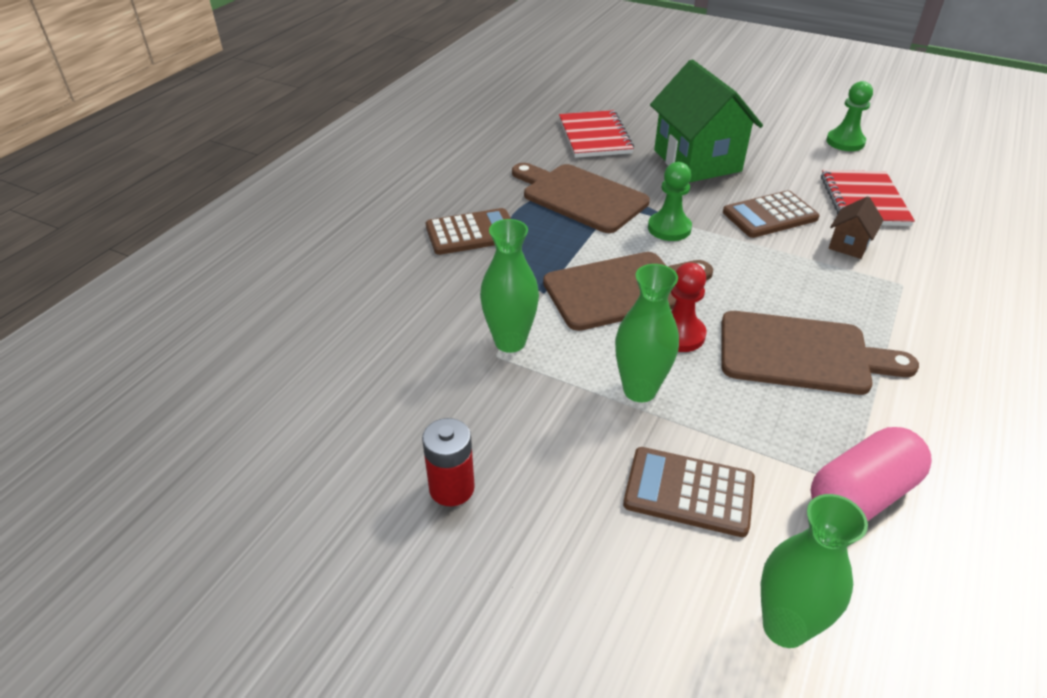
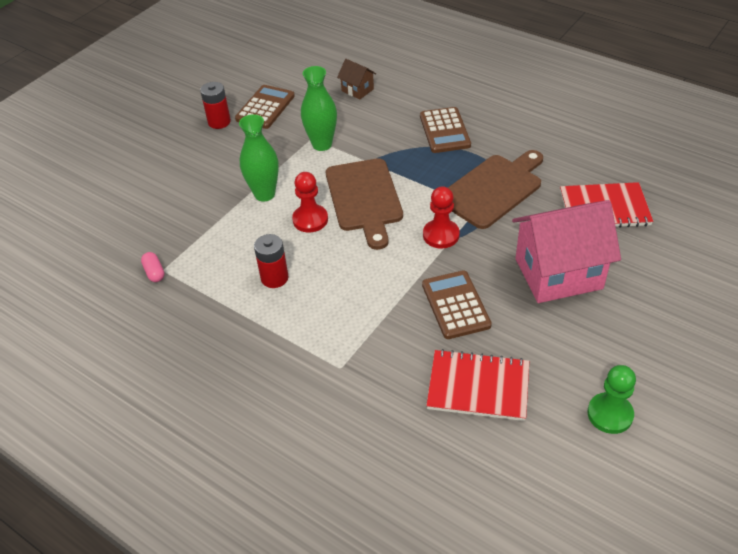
camera: 100 degrees right, 5 degrees up
(669, 228) = (441, 235): green pawn -> red pawn
(688, 492) = (184, 202): brown calculator -> brown calculator (265, 107)
(697, 161) = (558, 274): green house -> pink house
(784, 627) = (98, 221): green vase -> none
(802, 354) = (274, 278): brown cutting board -> red battery
(849, 245) = (402, 349): brown house -> brown house (357, 90)
(861, 495) = (154, 272): pink capsule -> pink capsule, size x0.45

